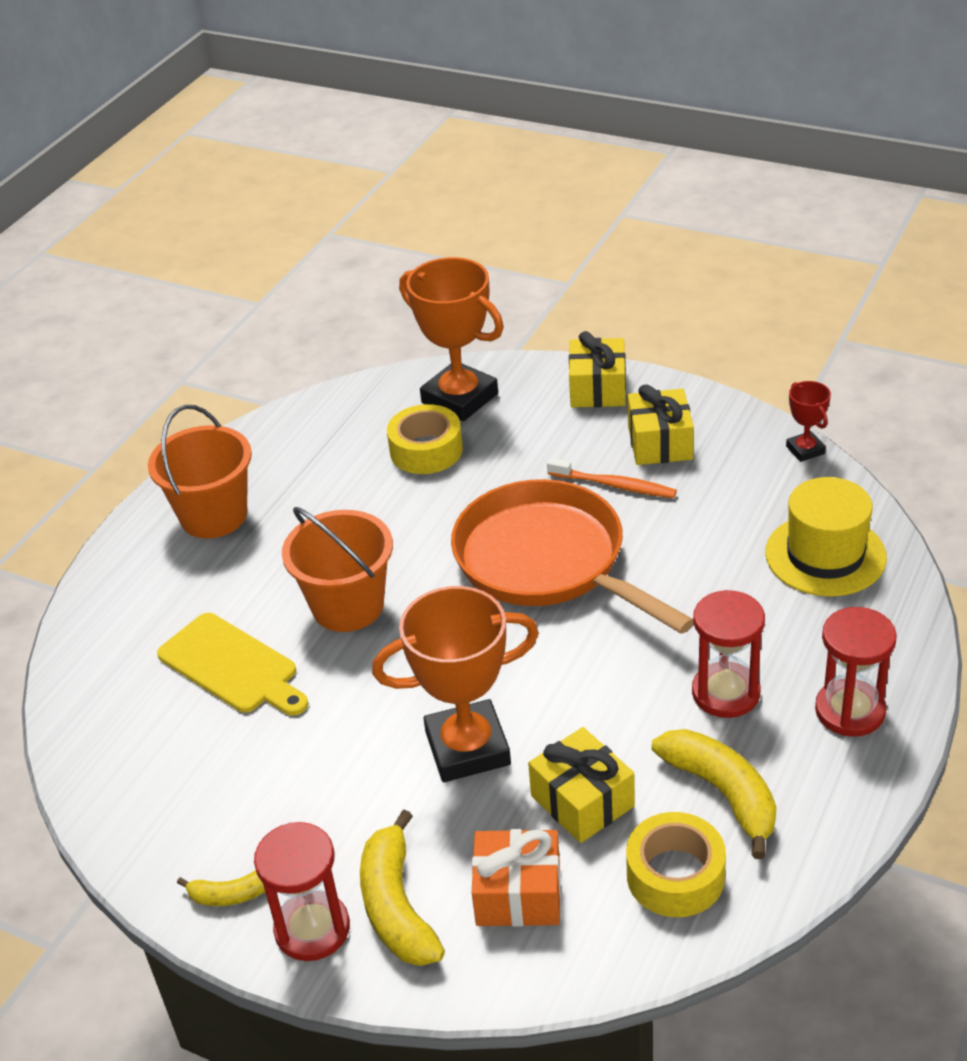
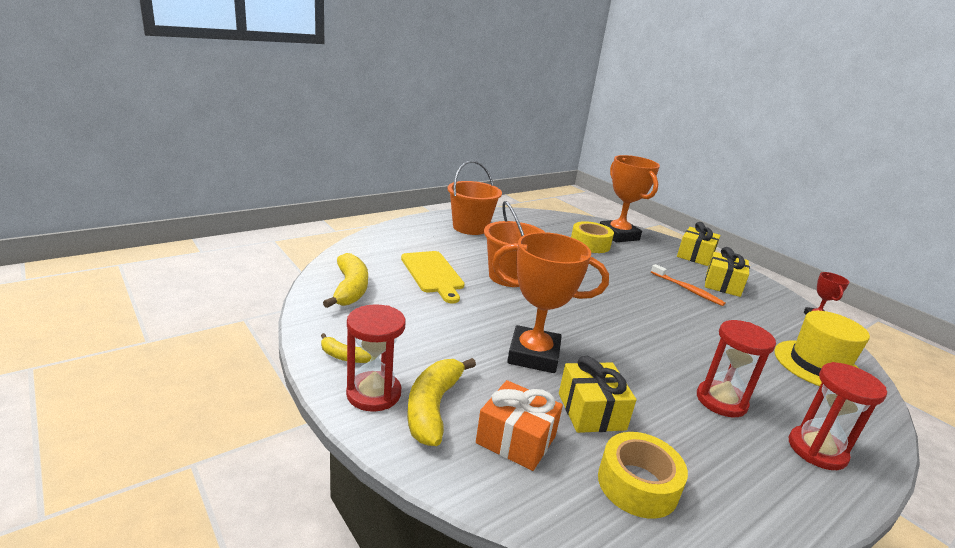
camera: 20 degrees right, 15 degrees down
(548, 562) = (631, 302): orange pan -> none
(723, 793) = (697, 453): yellow banana -> yellow banana (350, 289)

